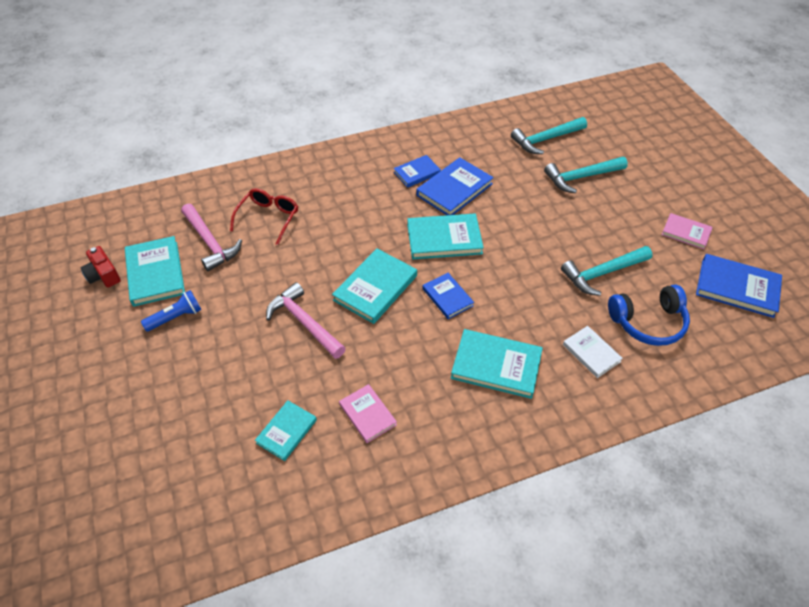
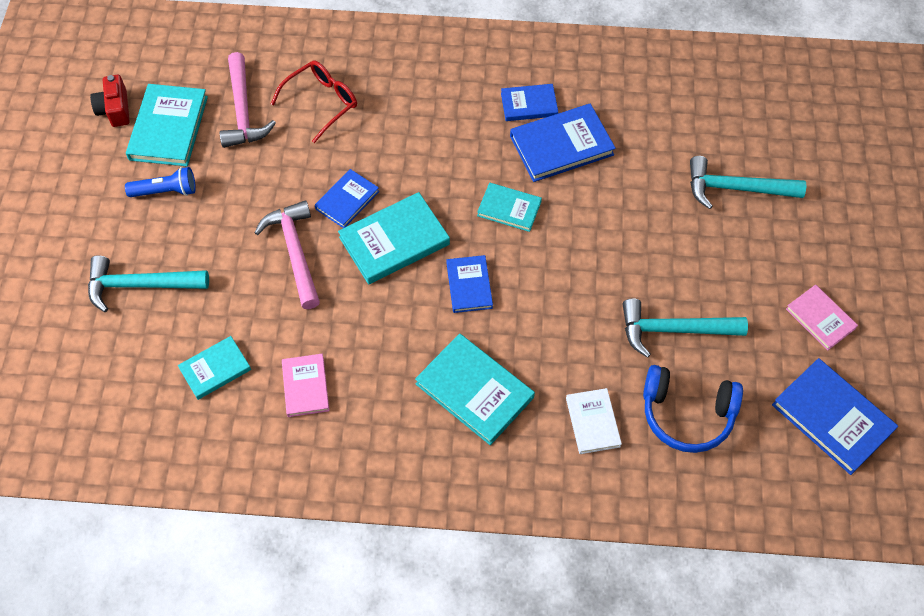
camera: 25 degrees right, 10 degrees up
(324, 274) = (347, 200): none -> blue book
(444, 239) = (509, 208): turquoise book -> turquoise book, size x0.61
(546, 139) = (725, 115): turquoise hammer -> turquoise hammer (140, 285)

